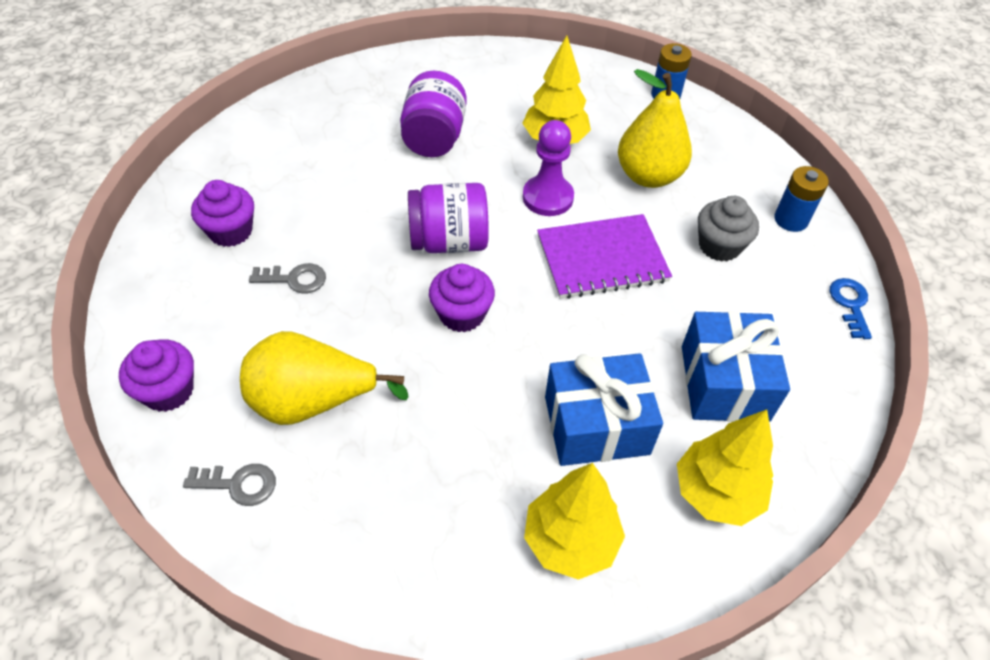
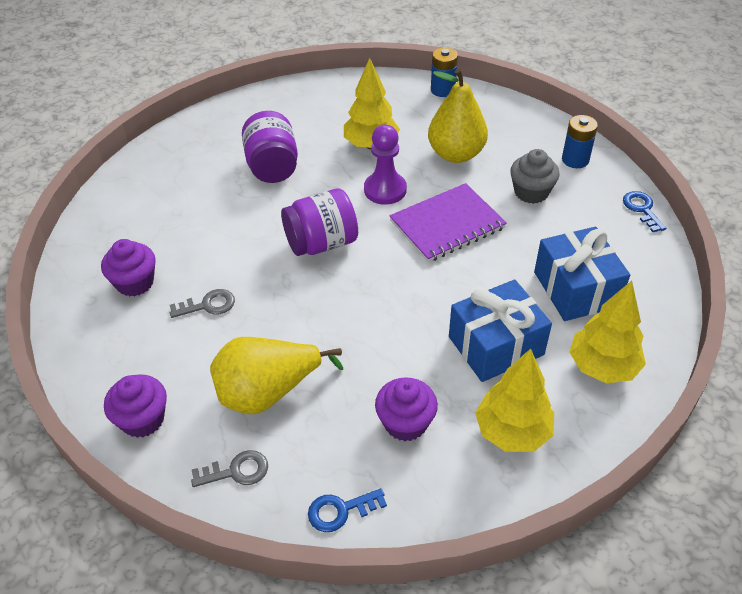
camera: 15 degrees left, 5 degrees down
(330, 571) = (340, 510): none -> blue key
(462, 314) = (357, 295): purple cupcake -> purple cupcake (405, 423)

